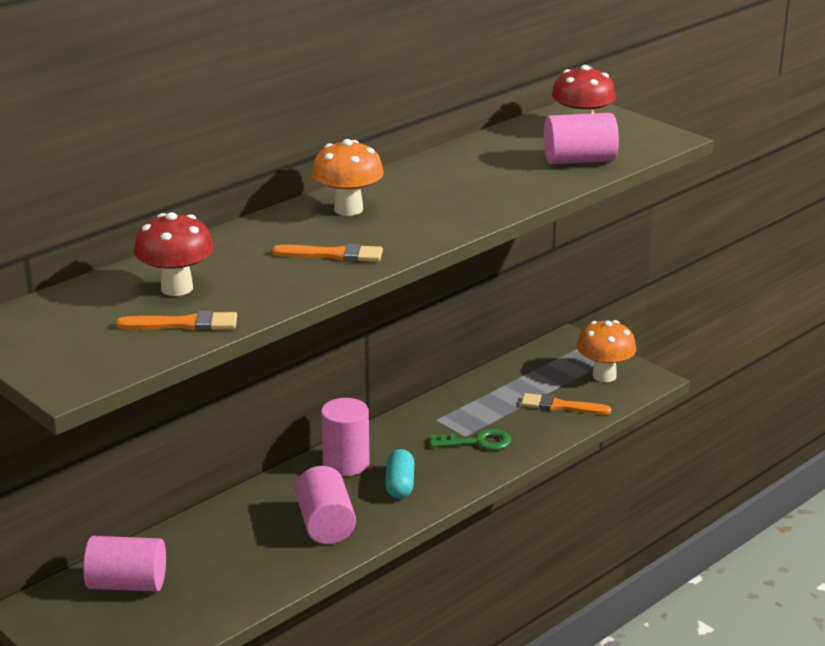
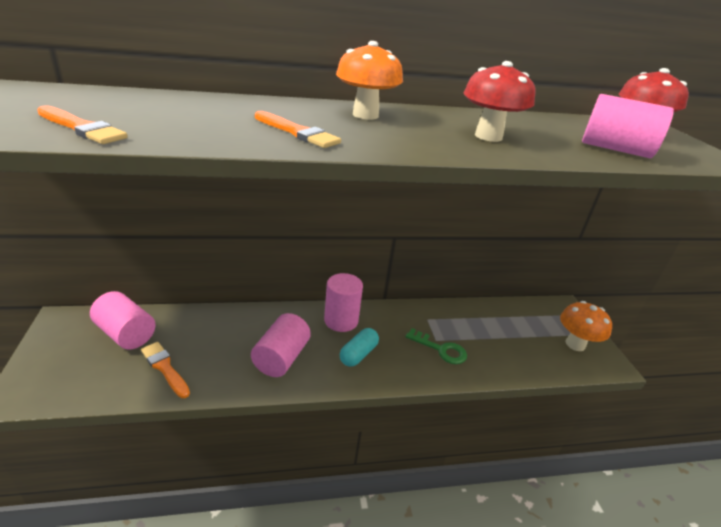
camera: 30 degrees right, 5 degrees up
(177, 288) = (142, 110): red mushroom -> red mushroom (488, 136)
(560, 406) = (524, 352): orange brush -> orange brush (165, 368)

